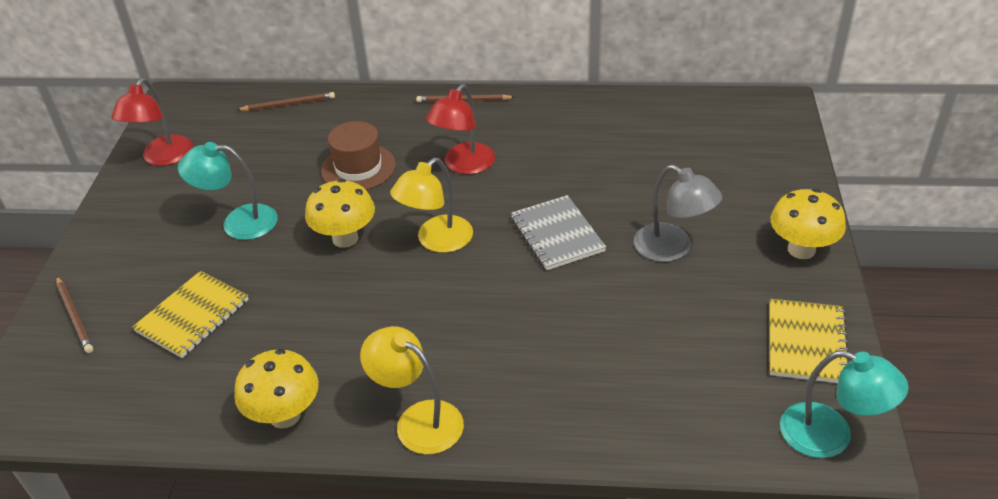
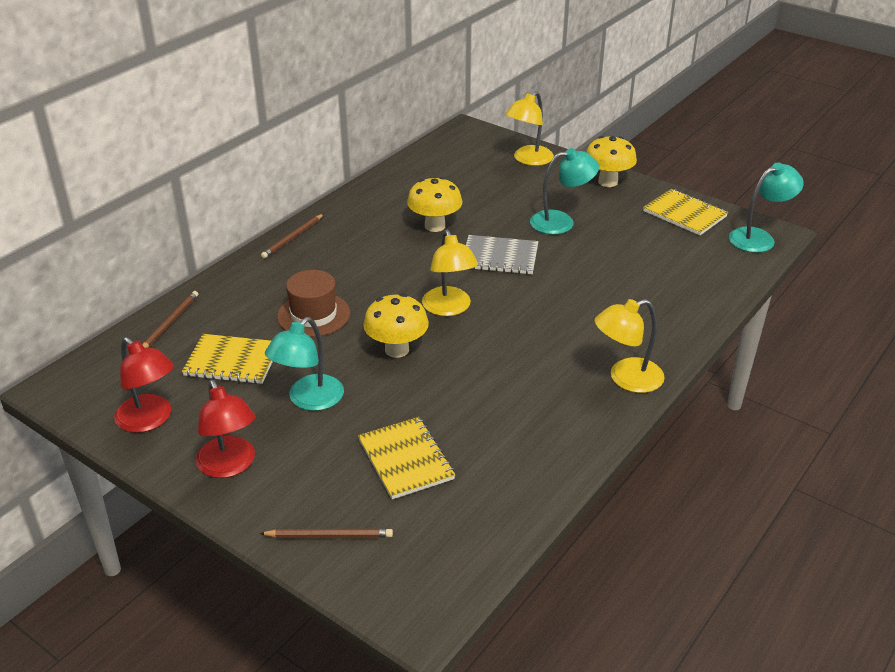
camera: 60 degrees left, 5 degrees down
(261, 158) = (232, 361): none -> yellow notebook
(285, 415) = (569, 440): yellow mushroom -> yellow mushroom (435, 226)
(463, 165) = (375, 266): red lamp -> red lamp (230, 466)
(672, 249) = (561, 222): grey lamp -> turquoise lamp
(773, 172) = (528, 160): none -> yellow lamp

